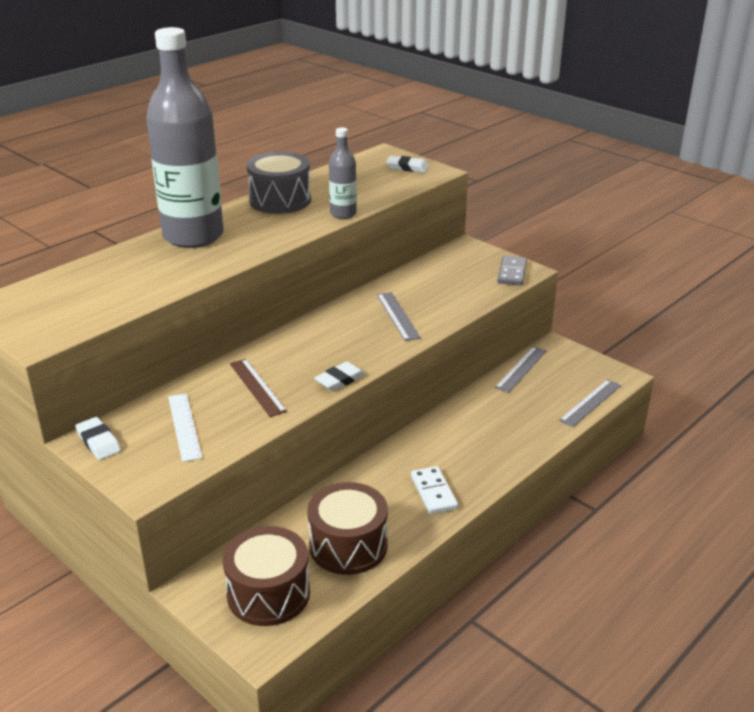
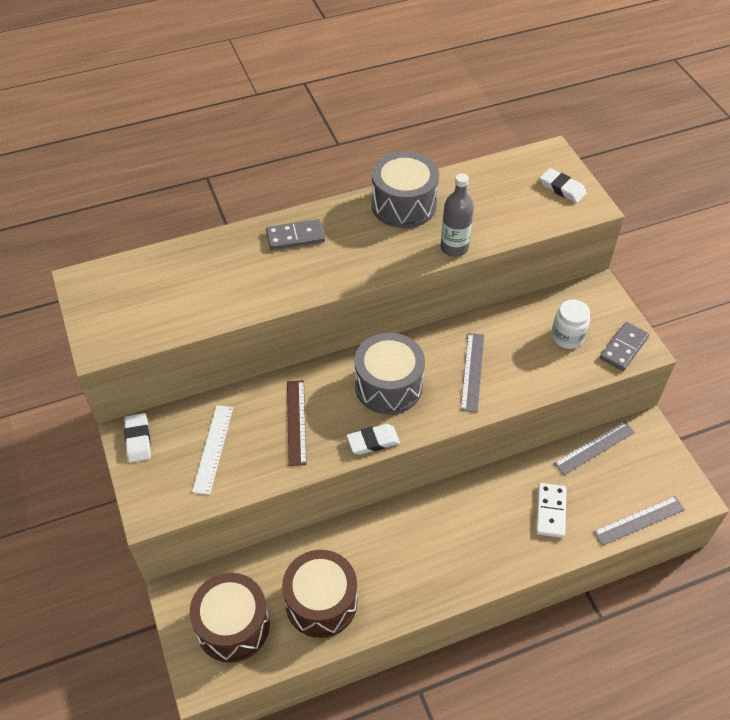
camera: 25 degrees right, 20 degrees up
(193, 236) = (295, 237): grey bottle -> grey domino
(329, 342) = (388, 386): none -> grey drum
(433, 492) = (425, 572): white domino -> white domino (551, 511)
(462, 277) = (567, 337): none -> white jar

